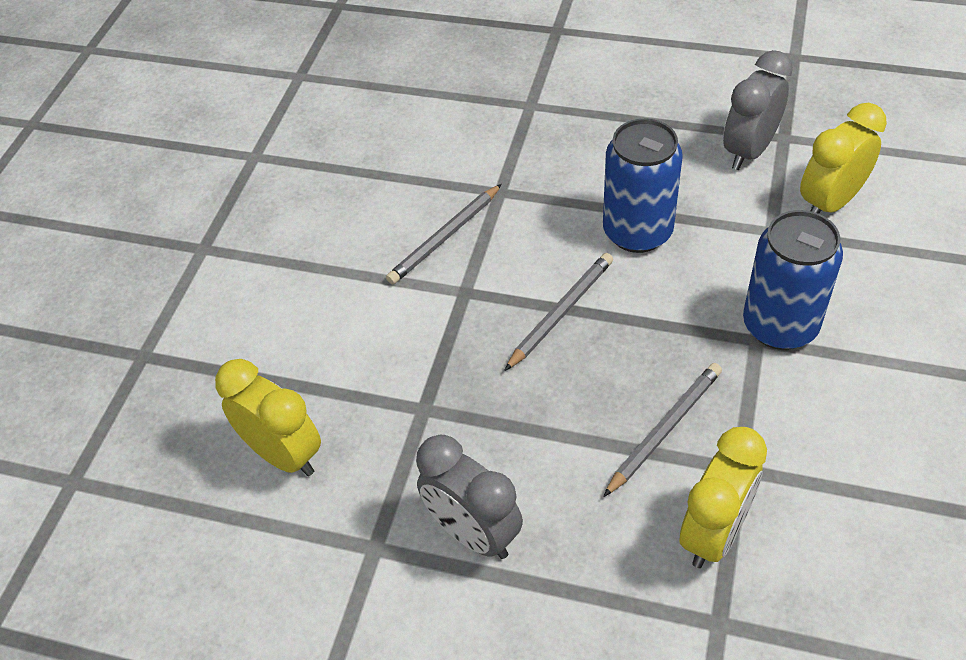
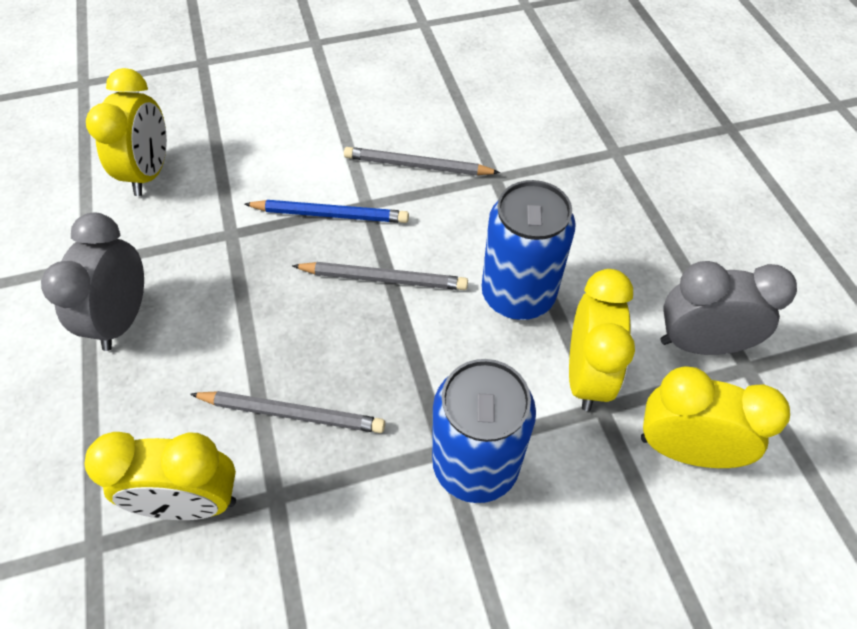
camera: 55 degrees right, 5 degrees up
(457, 323) = (330, 214): none -> blue pencil
(738, 226) = (586, 375): none -> yellow clock

